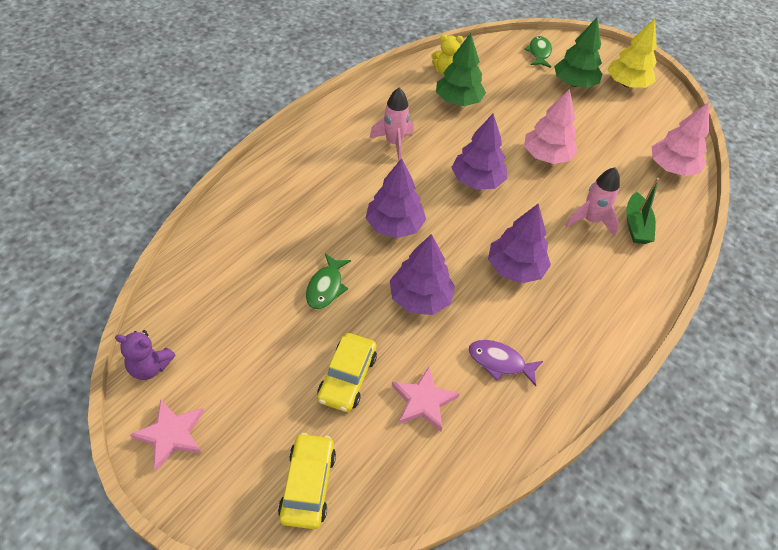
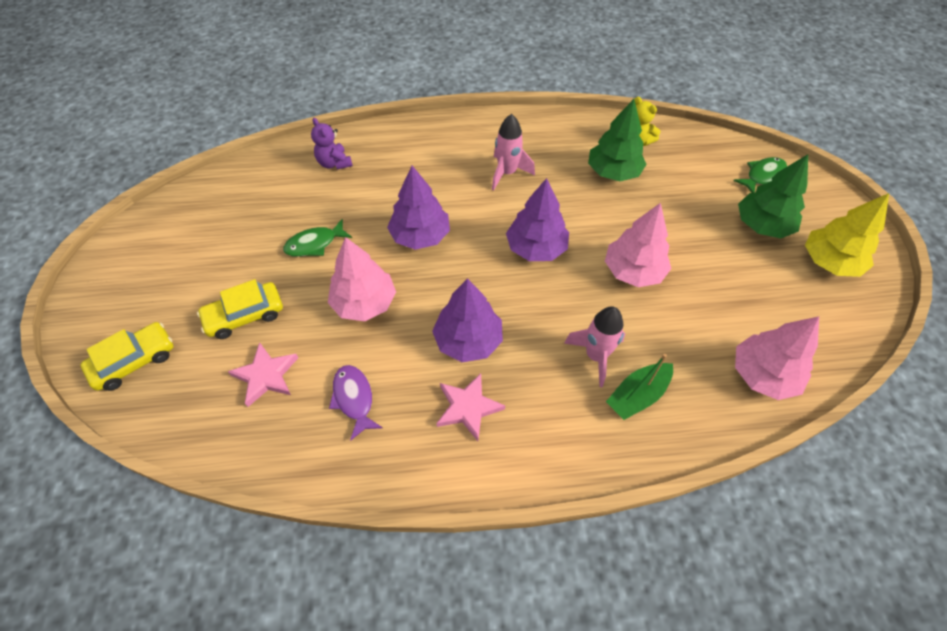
camera: 50 degrees right, 5 degrees up
(150, 367) = (158, 214): purple teddy bear -> purple teddy bear (334, 163)
(171, 435) = (116, 264): pink star -> pink star (468, 407)
(420, 298) = (364, 303): purple tree -> pink tree

